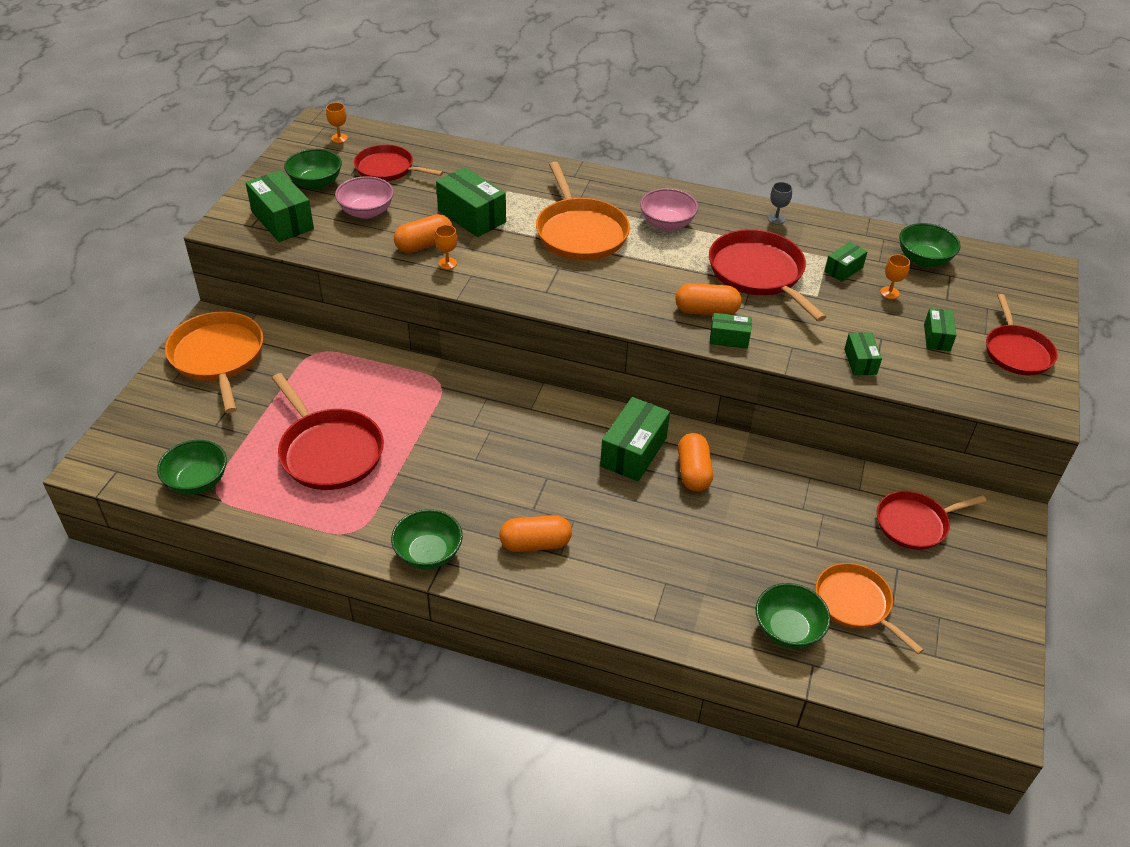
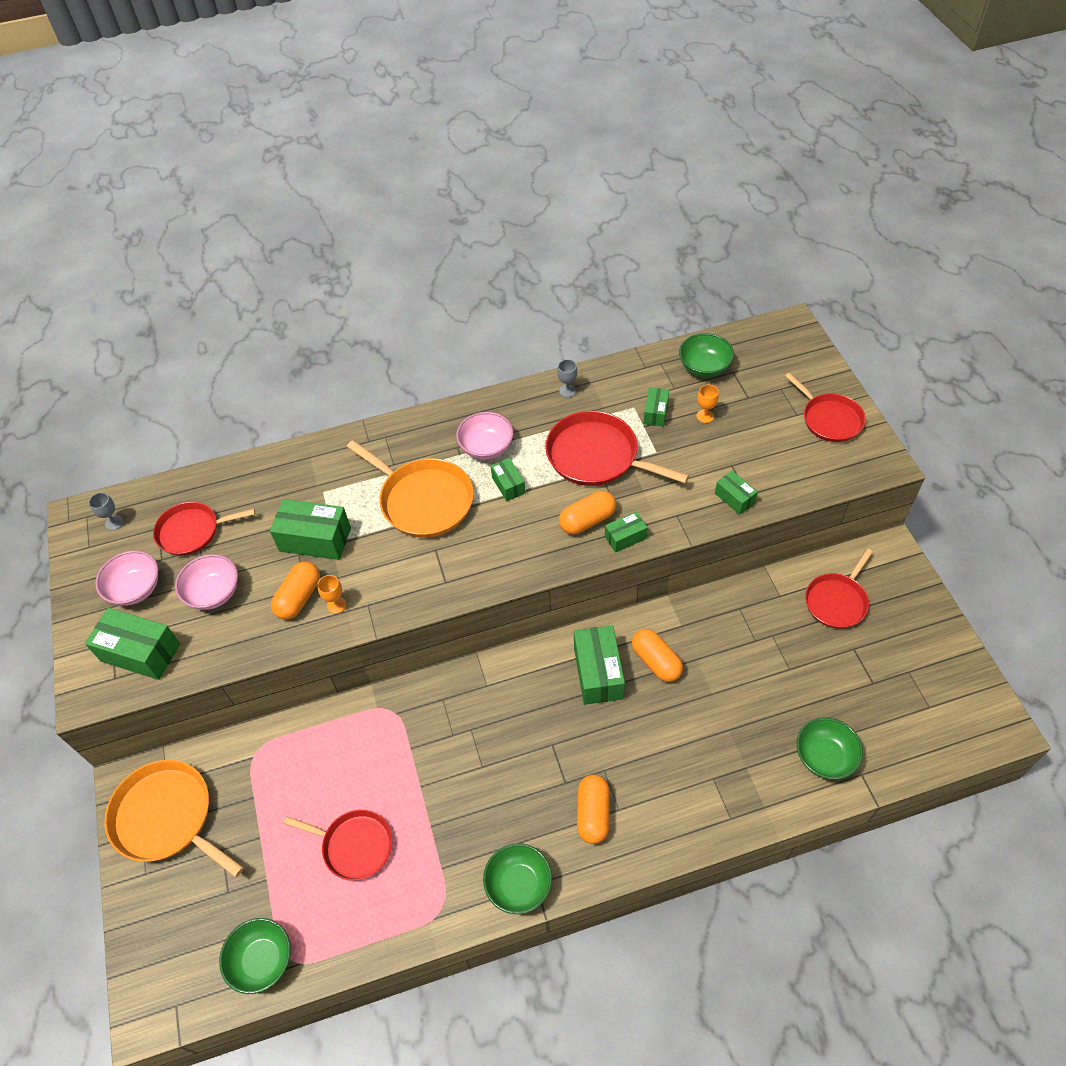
camera: 30 degrees left, 10 degrees up
(316, 183) = (136, 589): green bowl -> pink bowl
(329, 451) = (354, 845): red pan -> red pan, size x0.67
(339, 138) = (114, 522): orange goblet -> grey goblet
(535, 543) = (593, 813): orange capsule -> orange capsule turned 45 degrees counterclockwise
(855, 604) = (850, 700): orange pan -> none
(936, 337) = (768, 440): green box -> green box (508, 485)

